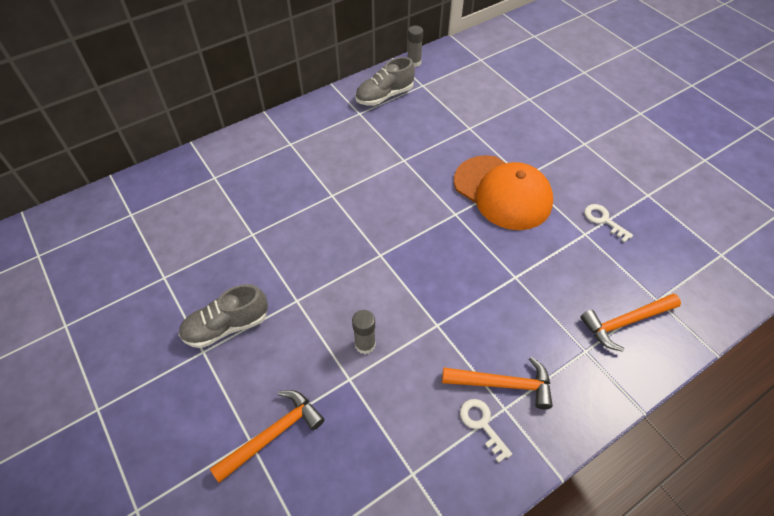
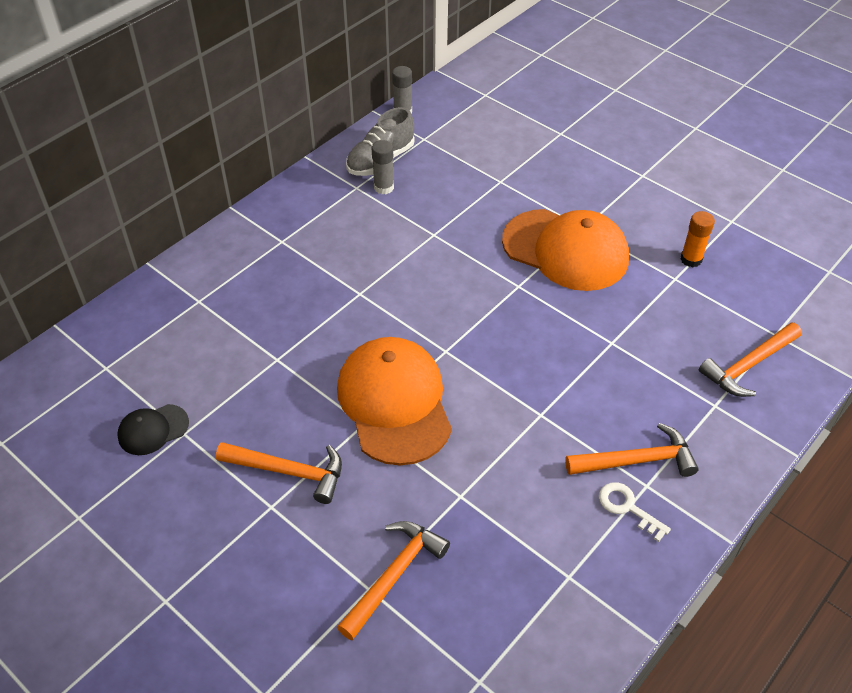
camera: 15 degrees left, 5 degrees down
(143, 269) = (153, 430): none -> black cap
(227, 326) = (289, 472): grey shoe -> orange hammer
(326, 288) = (394, 403): none -> orange cap
(365, 344) = (465, 454): grey glue stick -> grey glue stick (383, 187)
(603, 220) = (691, 259): white key -> orange glue stick

